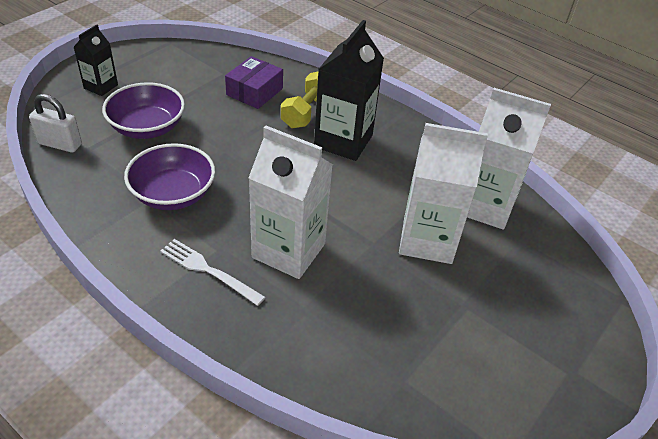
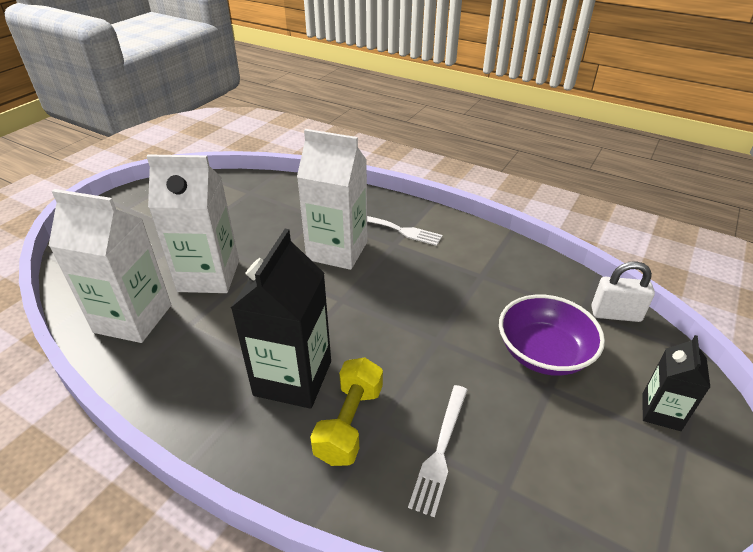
camera: 175 degrees right, 5 degrees down
(173, 194) = (461, 281): purple bowl -> none
(254, 92) = (440, 451): purple box -> white fork

